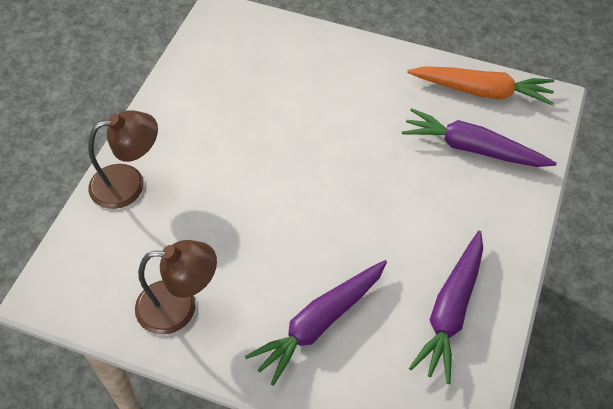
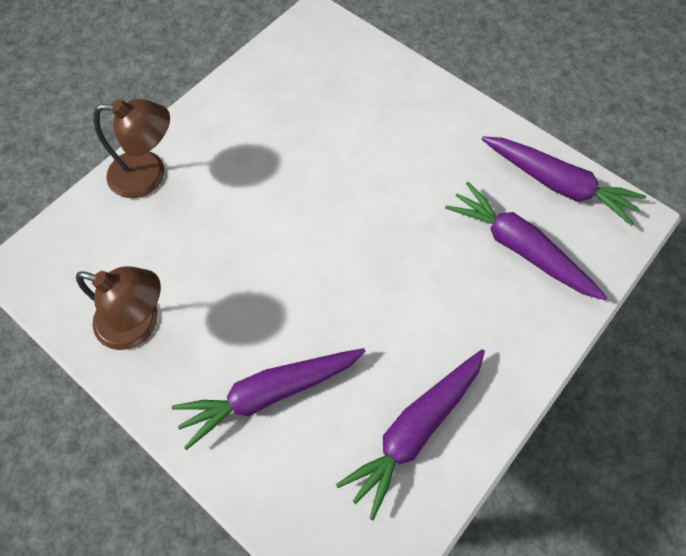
camera: 20 degrees right, 10 degrees up
(482, 91) = (557, 184): orange carrot -> purple carrot

